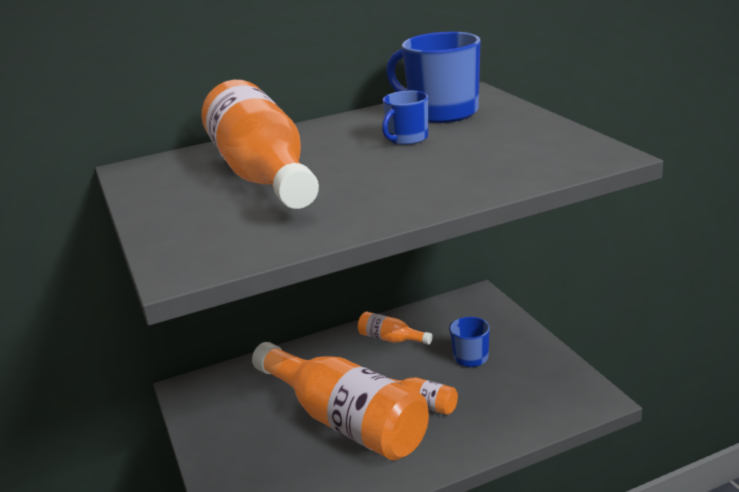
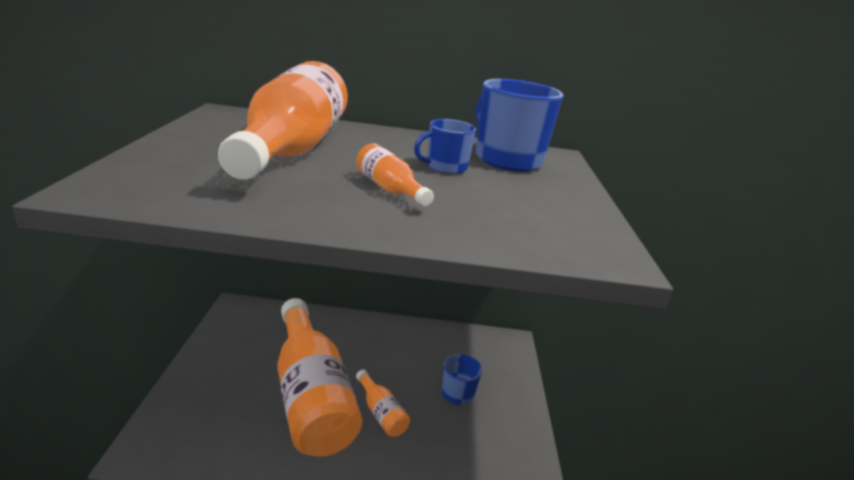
camera: 20 degrees right, 0 degrees up
(391, 339) = (410, 343): orange bottle -> orange bottle (389, 189)

